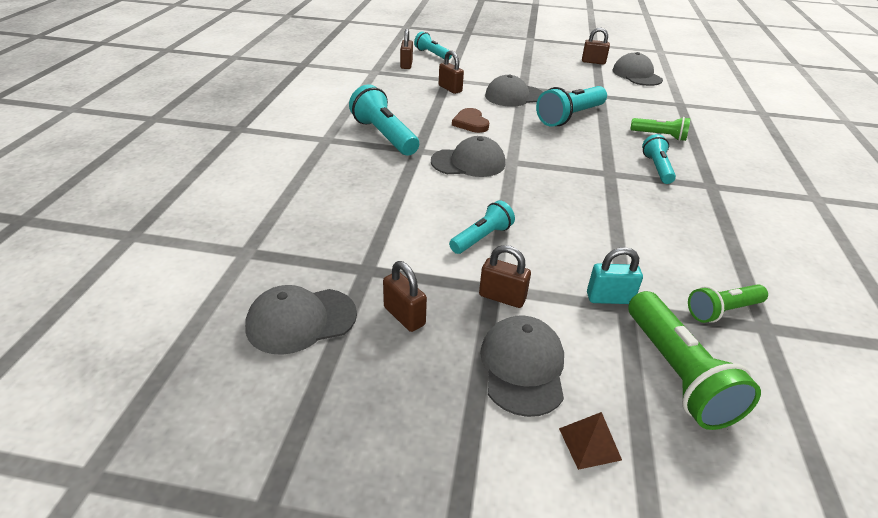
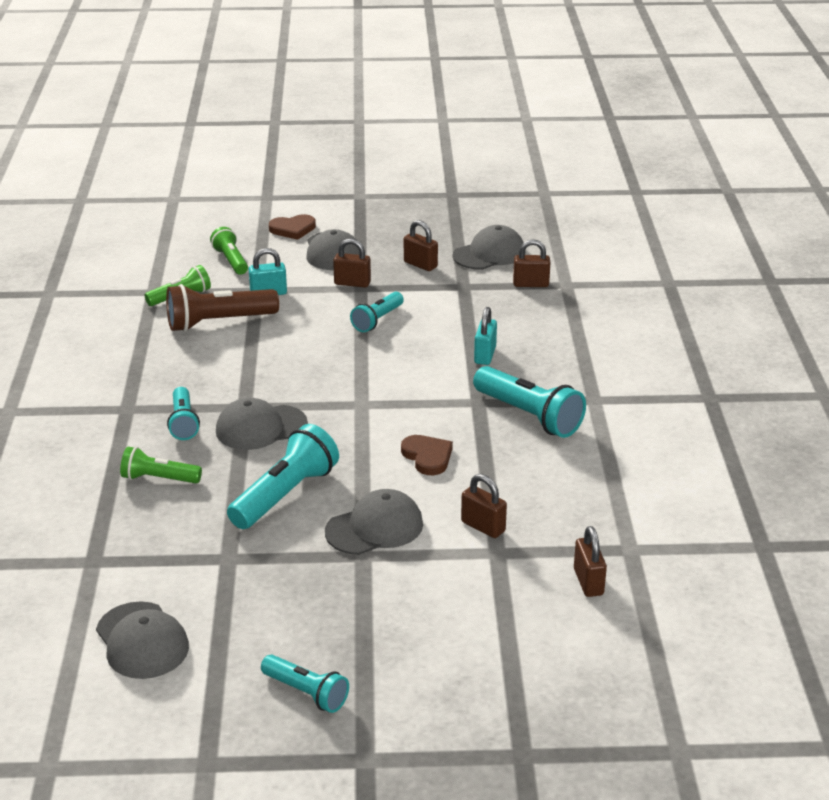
camera: 170 degrees right, 5 degrees down
(390, 185) = (485, 355): none -> turquoise padlock
(432, 54) = (559, 630): turquoise flashlight -> turquoise flashlight (307, 693)
(468, 162) = (412, 394): grey cap -> grey cap (261, 427)
(589, 444) = (293, 229): brown pyramid -> brown heart
(593, 62) = (223, 675): brown padlock -> brown padlock (531, 284)
(660, 263) = (218, 322): none -> brown flashlight
(677, 374) = (231, 261): green flashlight -> green flashlight, size x0.61

